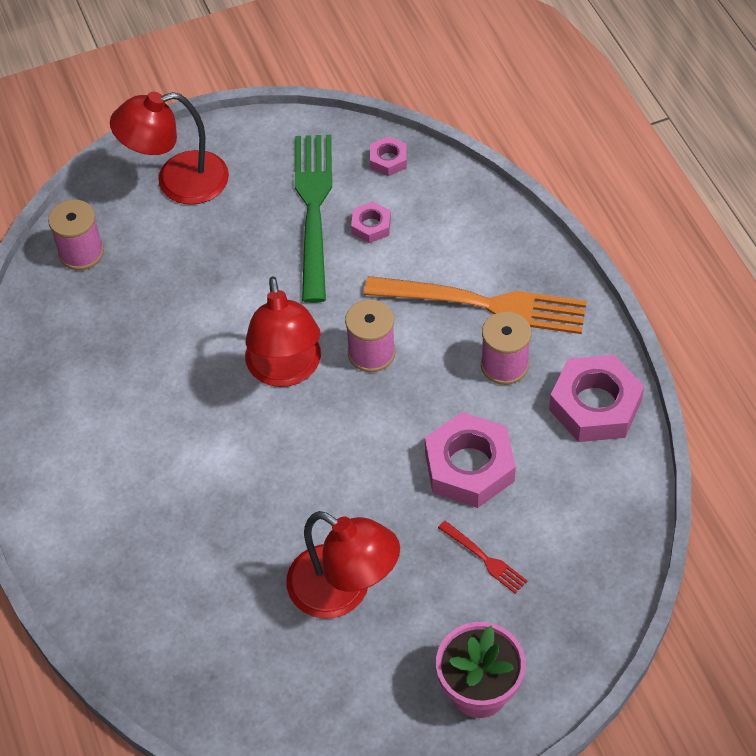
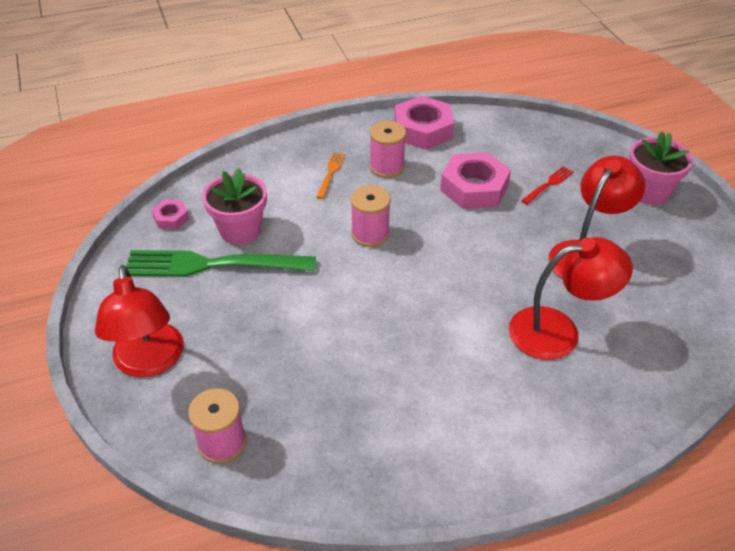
camera: 90 degrees left, 10 degrees down
(286, 370) = (383, 284): red lamp -> red lamp (558, 331)
(371, 226) = (240, 230): pink nut -> pink flower pot
(485, 304) = (330, 173): orange fork -> orange fork, size x0.43

